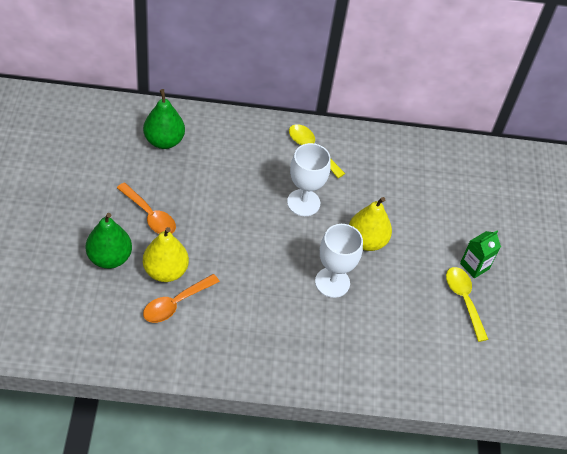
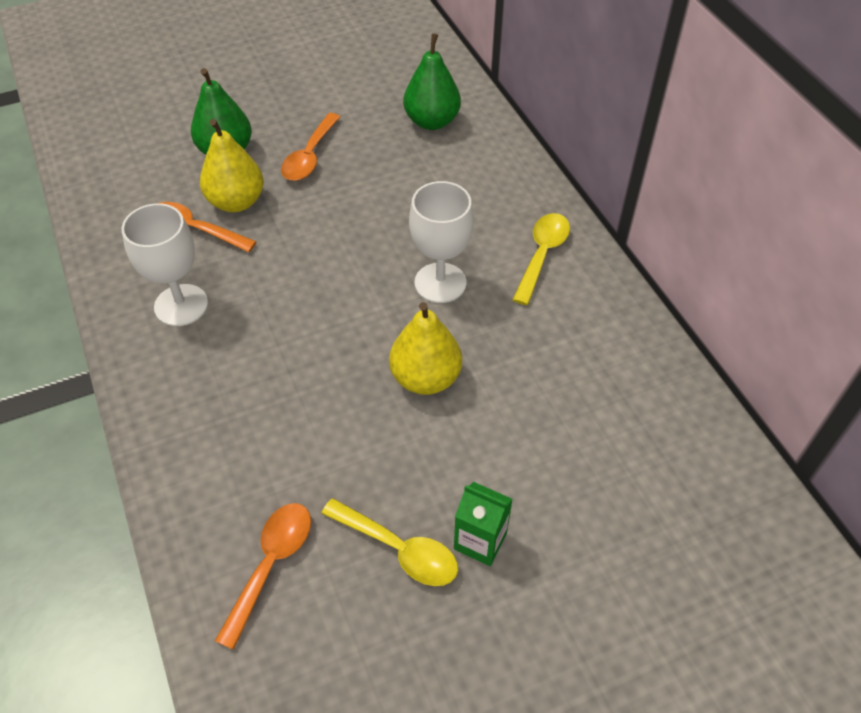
camera: 70 degrees right, 0 degrees up
(332, 282) = (324, 367): white goblet -> white goblet (181, 305)
(446, 357) = (271, 564): none -> orange spoon
(463, 300) = (399, 549): yellow spoon -> yellow spoon turned 75 degrees clockwise

